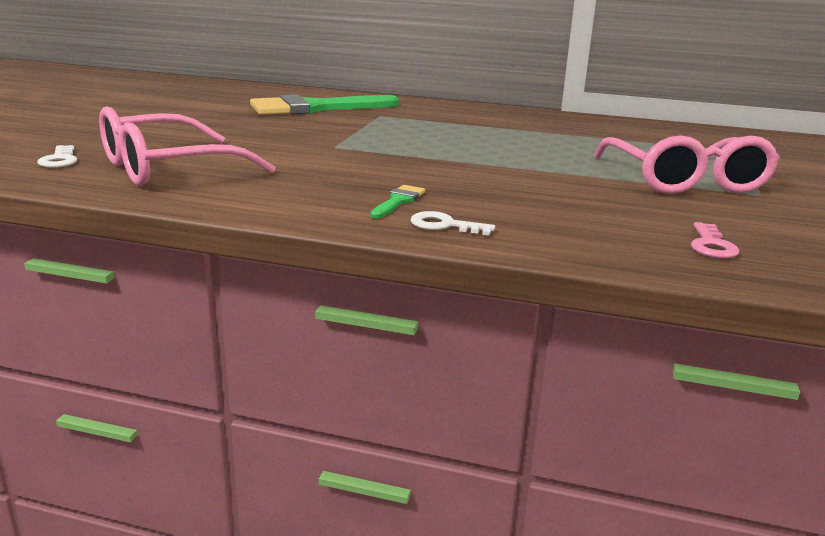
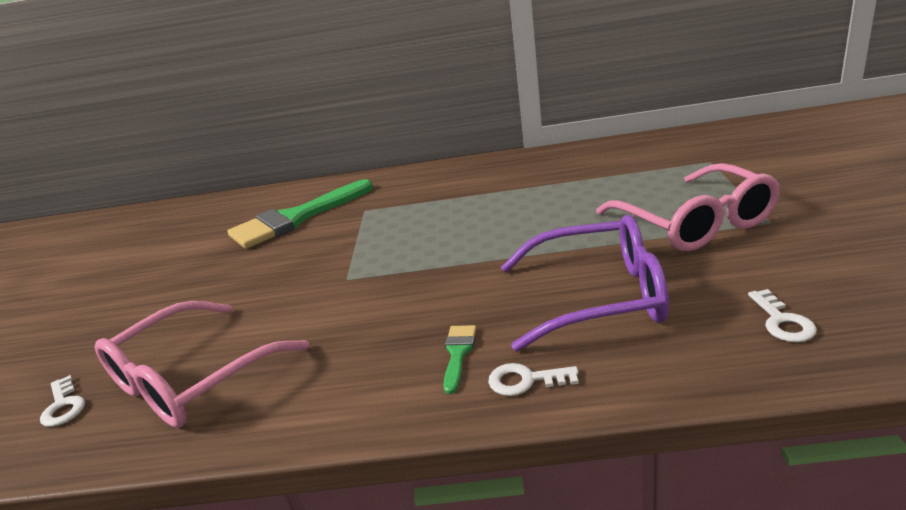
camera: 10 degrees left, 5 degrees up
(549, 199) = (596, 297): none -> purple glasses
(711, 245) = (782, 321): pink key -> white key

